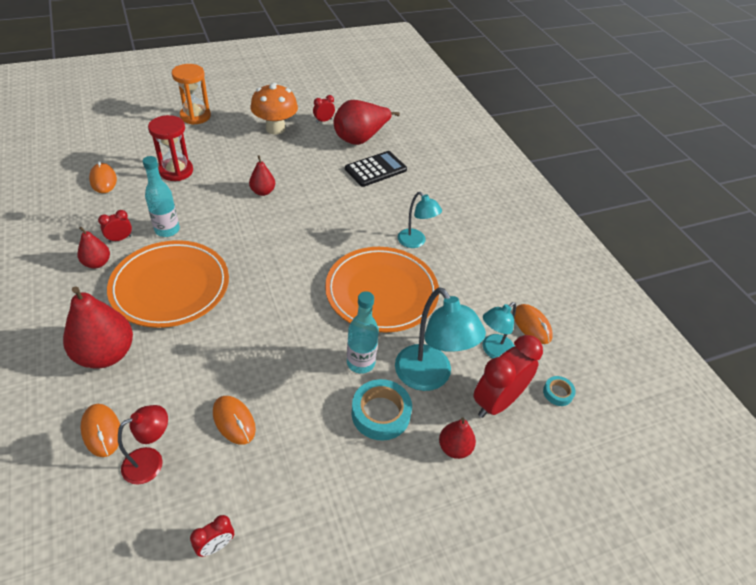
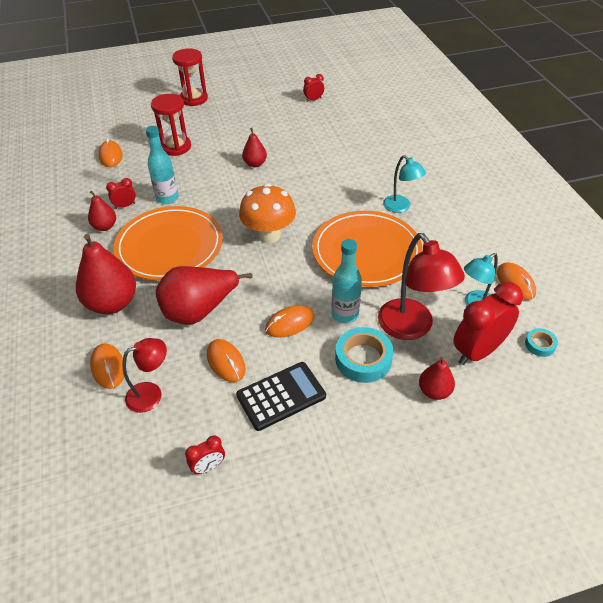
camera: 10 degrees right, 0 degrees up
(195, 116) = (193, 99): orange hourglass -> red hourglass
(275, 128) = (267, 108): orange mushroom -> orange mushroom (269, 235)
(302, 374) = (290, 323): none -> orange mouse
(360, 138) = (349, 114): red pear -> red pear (199, 310)
(375, 169) = (363, 142): black calculator -> black calculator (281, 396)
(429, 377) = (411, 328): turquoise lamp -> red lamp

